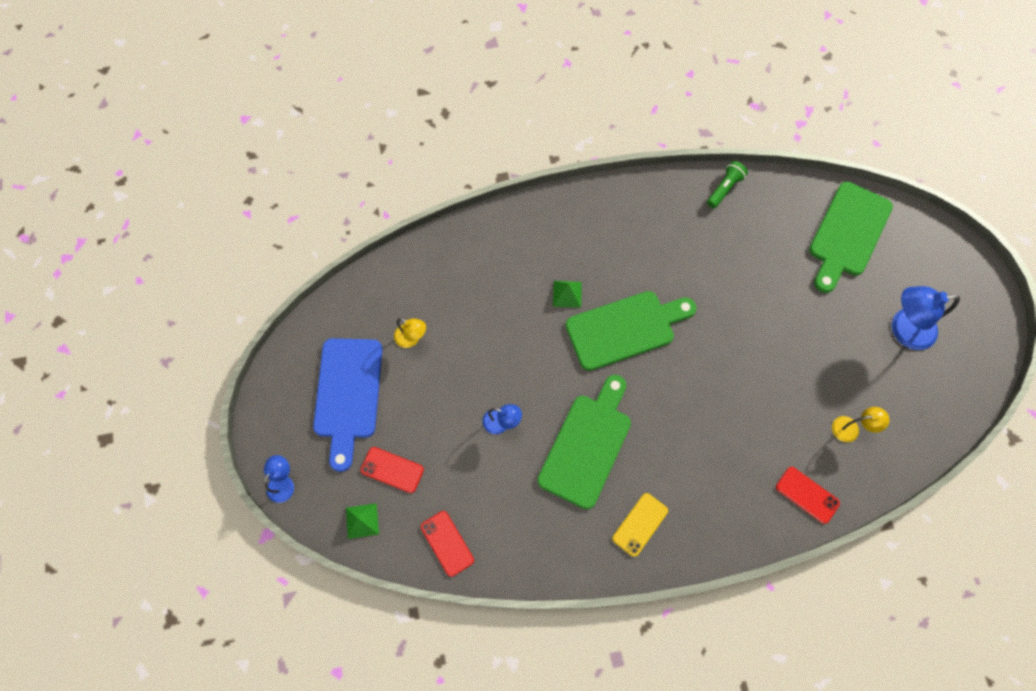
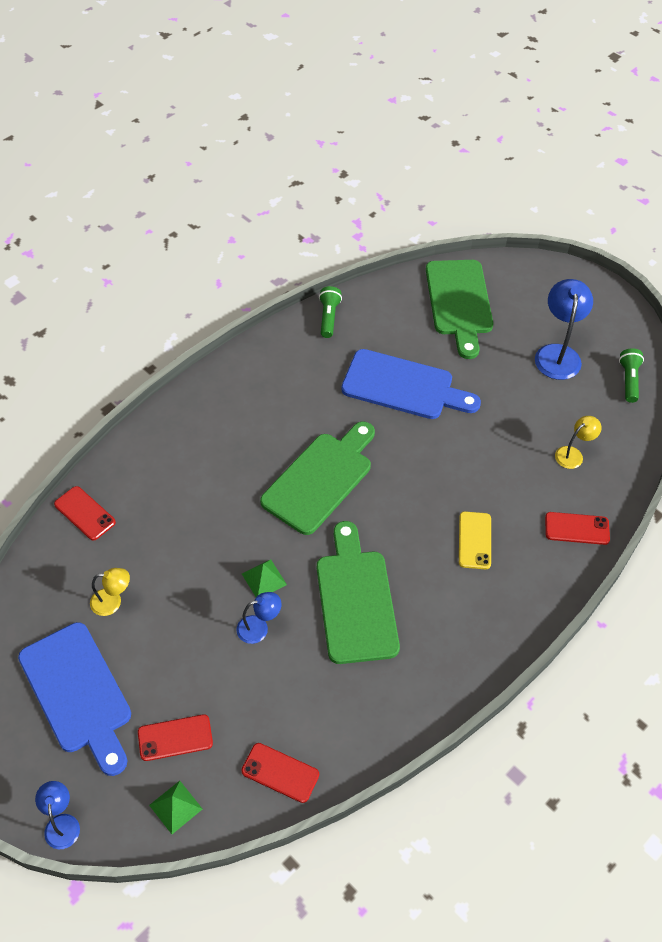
camera: 35 degrees left, 15 degrees down
(434, 256) = (85, 513): none -> red phone
(567, 294) = (244, 478): green pyramid -> green pyramid (264, 579)
(640, 524) = (453, 640): yellow phone -> yellow phone (474, 540)
(746, 285) = (403, 386): none -> blue cutting board
(903, 329) = (557, 354): blue lamp -> blue lamp turned 135 degrees clockwise
(952, 390) = (629, 380): none -> green flashlight

